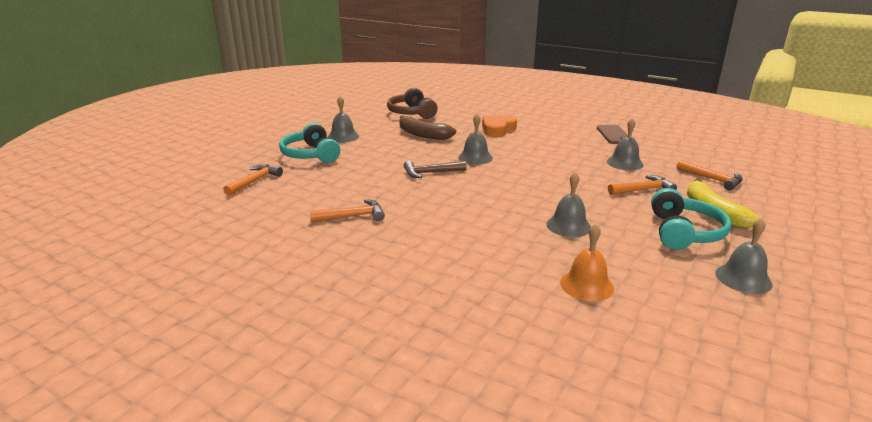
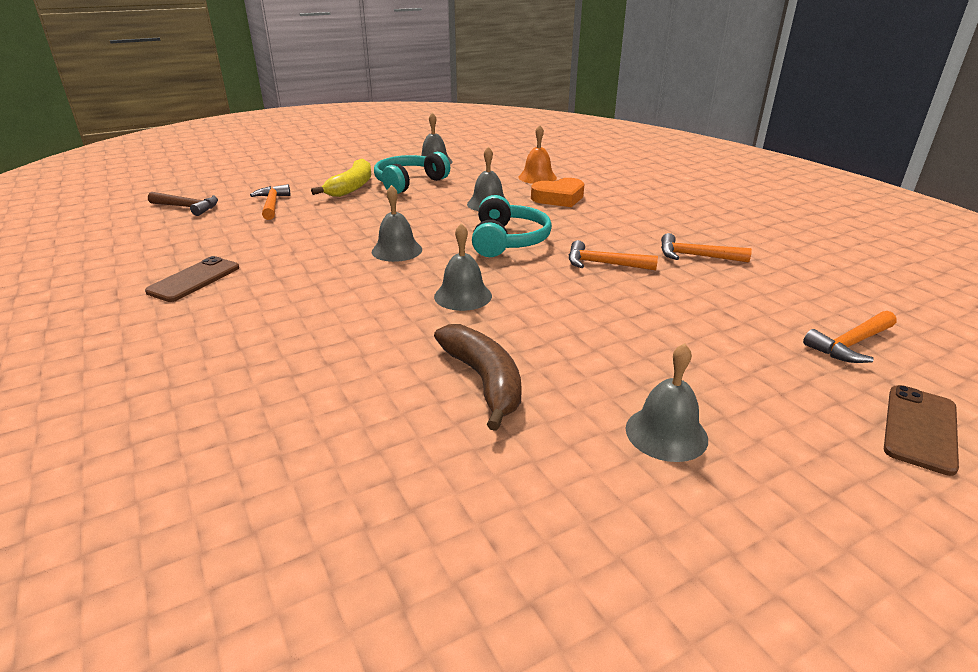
camera: 150 degrees left, 5 degrees up
(240, 157) = (920, 428): none -> brown phone
(311, 155) = (750, 387): turquoise headphones -> turquoise headphones (508, 241)
(411, 113) = (415, 498): brown headphones -> none
(430, 173) = (557, 287): brown hammer -> brown hammer (188, 207)
(498, 129) = (326, 349): orange heart -> orange heart (559, 198)
(624, 163) = (300, 238): grey bell -> grey bell (397, 250)
(643, 190) = (358, 212): orange hammer -> orange hammer (603, 264)

